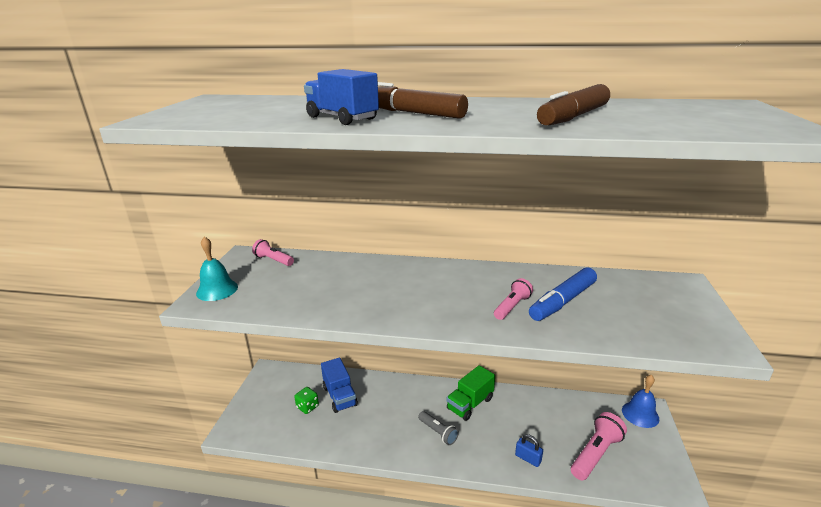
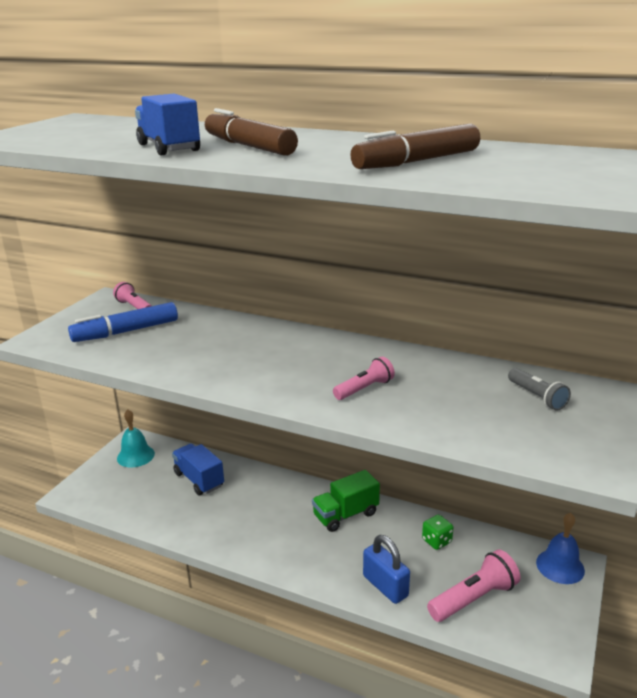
camera: 15 degrees right, 0 degrees up
(217, 290) = (60, 330): turquoise bell -> turquoise bell (135, 456)
(307, 407) = (159, 484): green dice -> green dice (436, 541)
(340, 396) = (199, 480): blue truck -> blue truck turned 150 degrees clockwise
(438, 432) = (292, 538): grey flashlight -> grey flashlight (537, 397)
(528, 458) = (385, 586): blue padlock -> blue padlock, size x1.59
(563, 301) = (430, 392): blue marker -> blue marker (126, 331)

